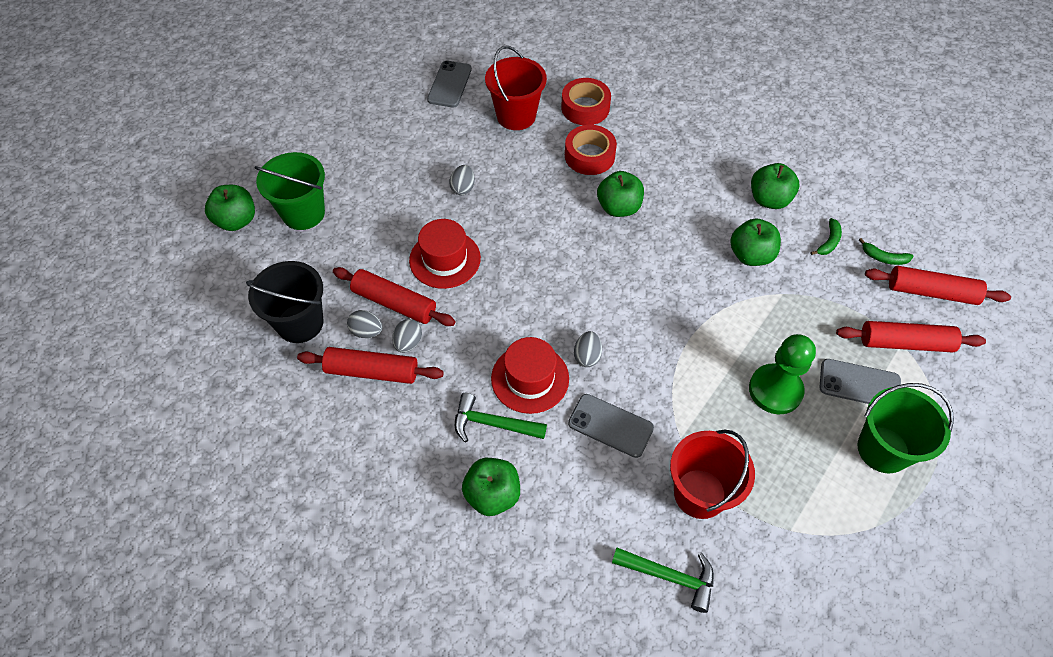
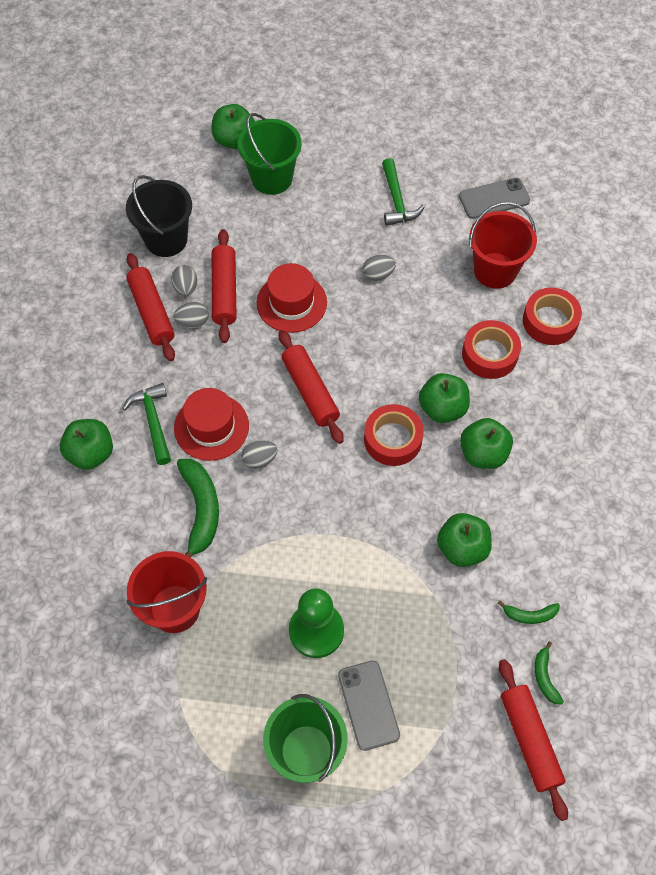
camera: 60 degrees right, 5 degrees up
(610, 426) = (201, 510): grey phone -> green banana
(626, 253) = (392, 439): none -> red tape
(669, 576) = (87, 616): green hammer -> green hammer (397, 200)
(769, 199) = (547, 537): green apple -> green apple (483, 453)
(905, 343) = (445, 733): red rolling pin -> red rolling pin (310, 391)

